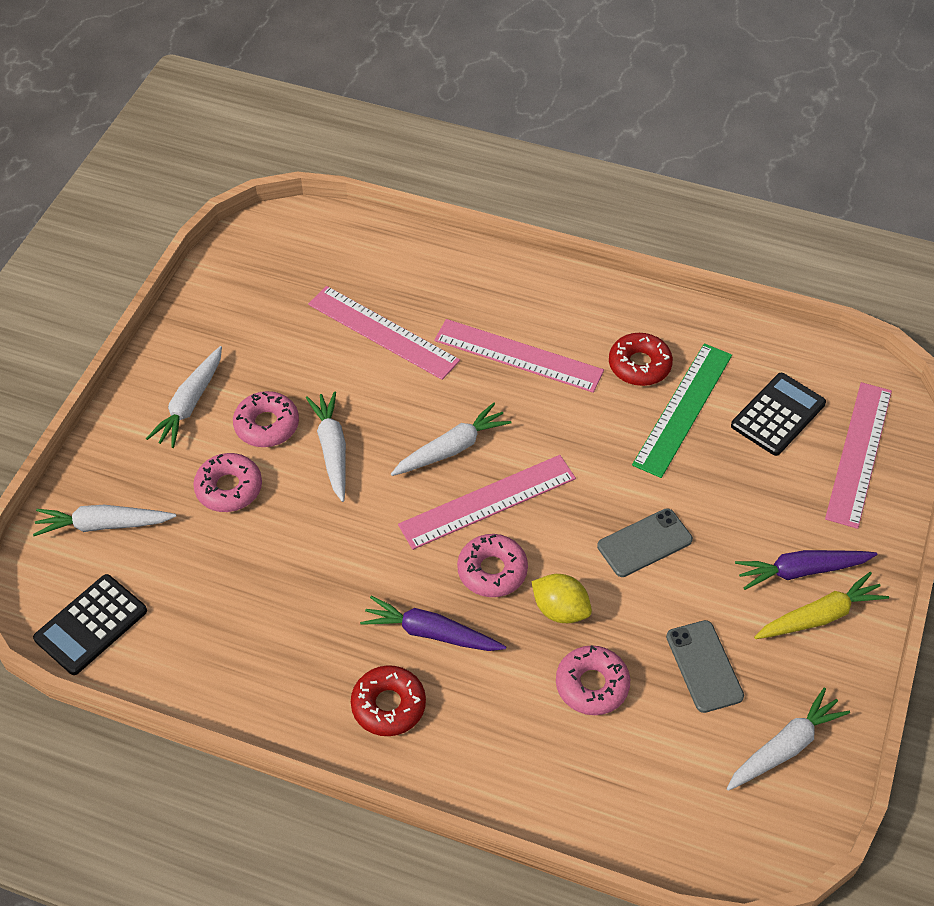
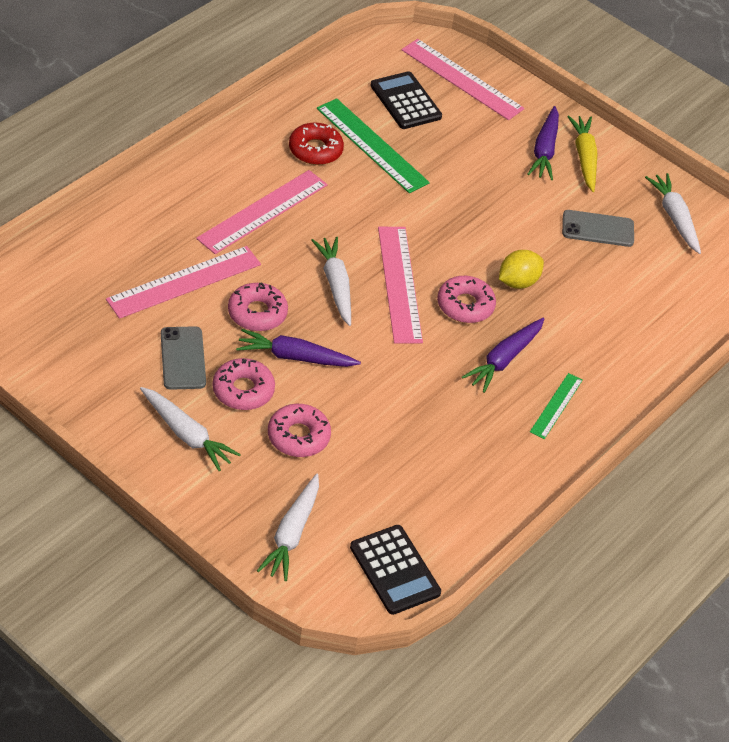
camera: 75 degrees left, 5 degrees down
(332, 450) = (295, 357): white carrot -> purple carrot
(388, 705) = (556, 406): red donut -> green ruler
(592, 685) = (587, 290): pink donut -> pink donut (257, 313)
(644, 543) = (482, 215): grey phone -> grey phone (183, 358)

